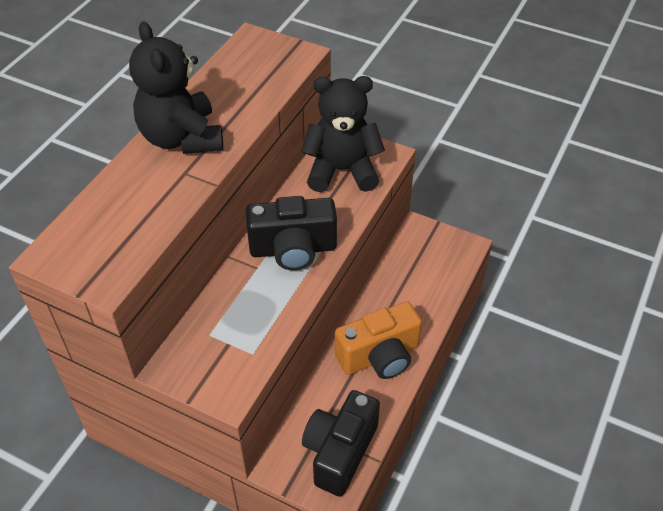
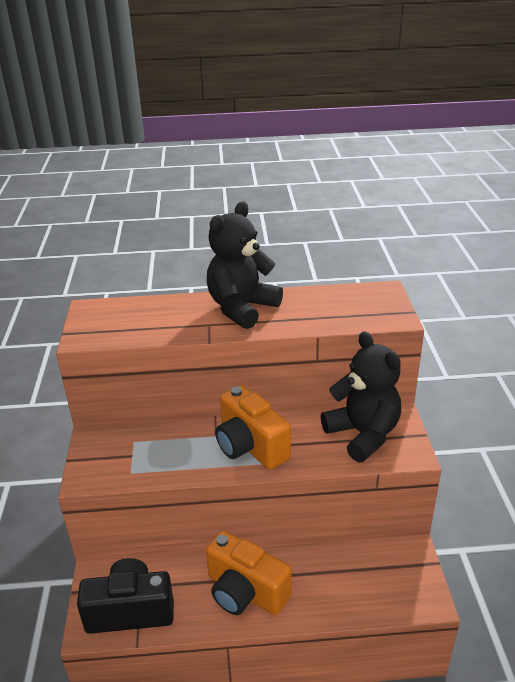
camera: 60 degrees right, 15 degrees down
(293, 249) = (250, 446): black camera -> orange camera

